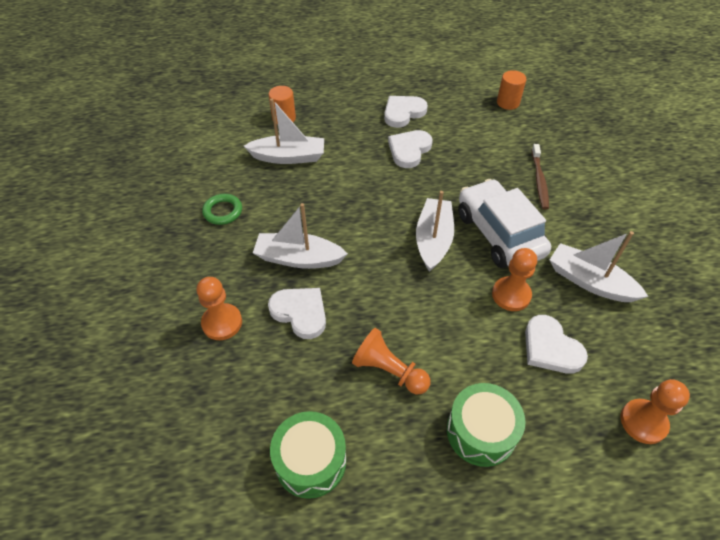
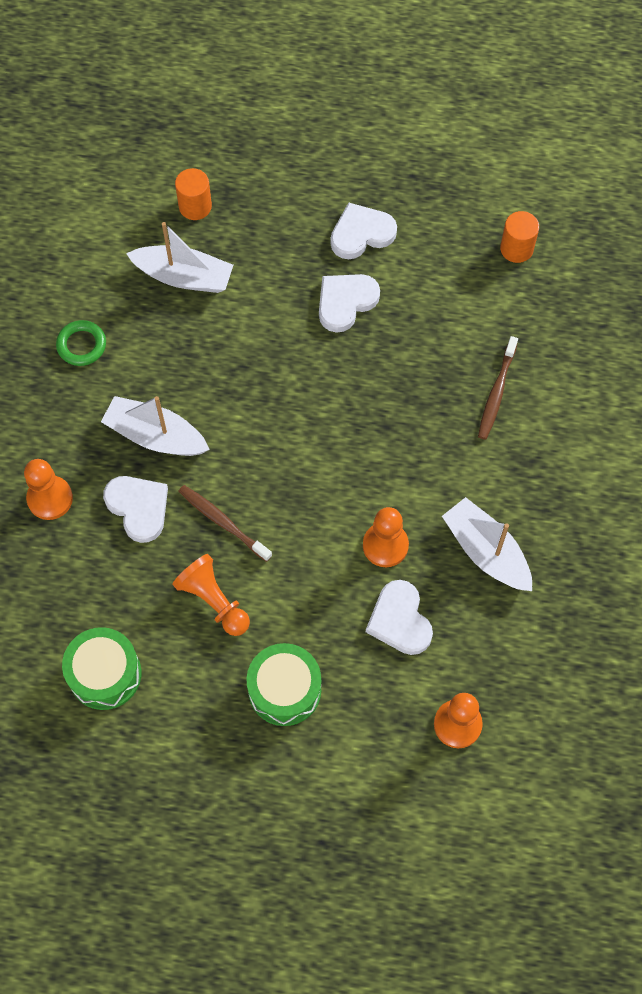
camera: 15 degrees right, 15 degrees up
(374, 307) = (223, 522): none -> brown toothbrush
(433, 240) = (324, 449): white boat -> none
(499, 234) = (408, 460): white car -> none

